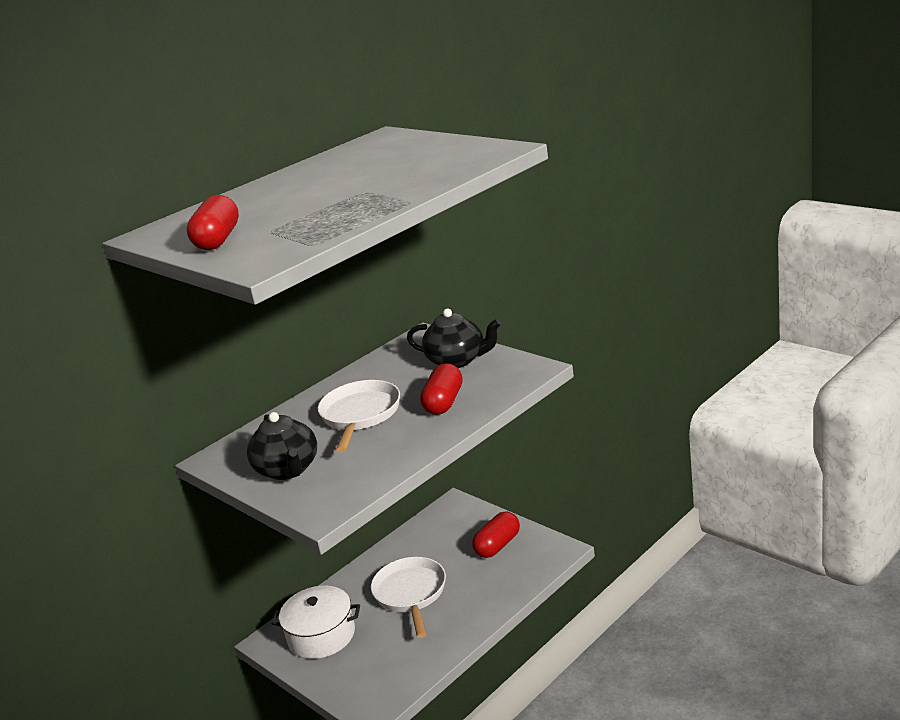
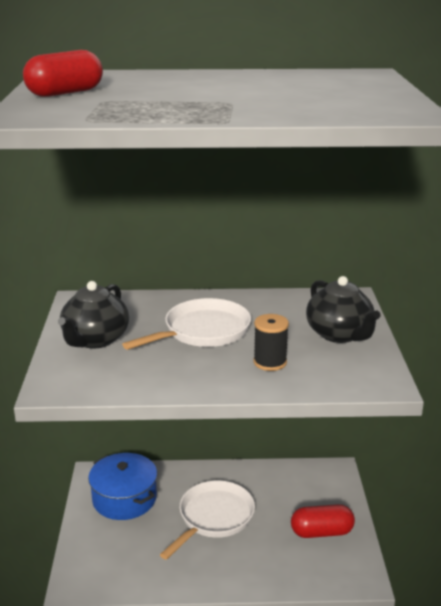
camera: 40 degrees right, 0 degrees up
(321, 635) = (124, 498): white pot -> blue pot
(444, 402) = (270, 362): red capsule -> black spool

